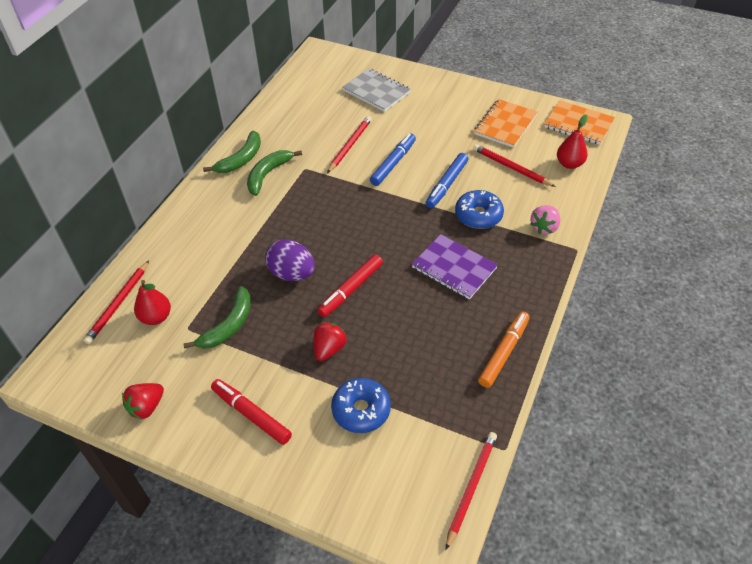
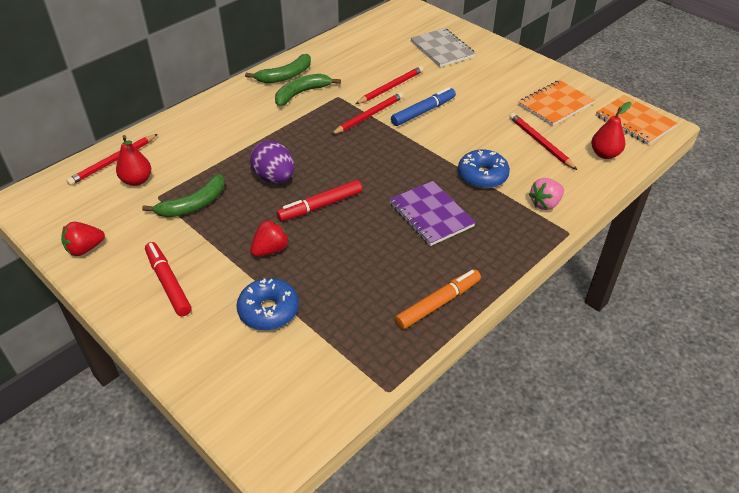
camera: 20 degrees right, 5 degrees down
(446, 184) = (465, 141): blue marker -> none
(471, 488) = (334, 415): red pencil -> red pencil (369, 116)

